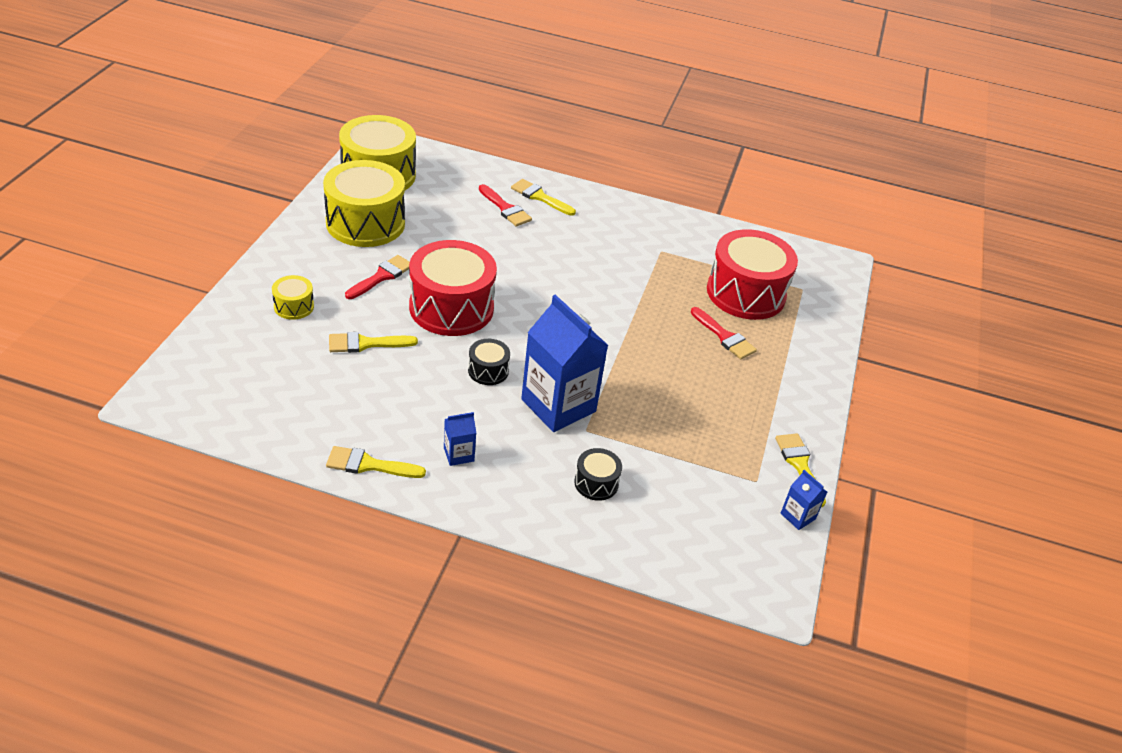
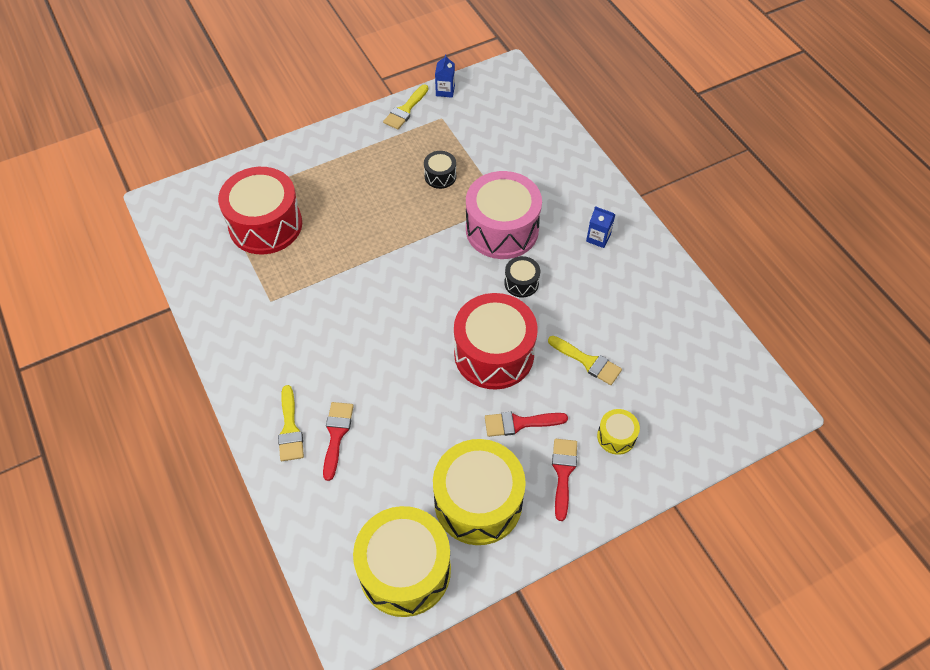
camera: 130 degrees left, 15 degrees up
(369, 465) = (660, 266): yellow brush -> none
(558, 405) = (502, 229): blue carton -> pink drum
(596, 483) = (533, 172): black drum -> black drum (440, 176)
(724, 336) = (331, 205): red brush -> red brush (563, 473)

